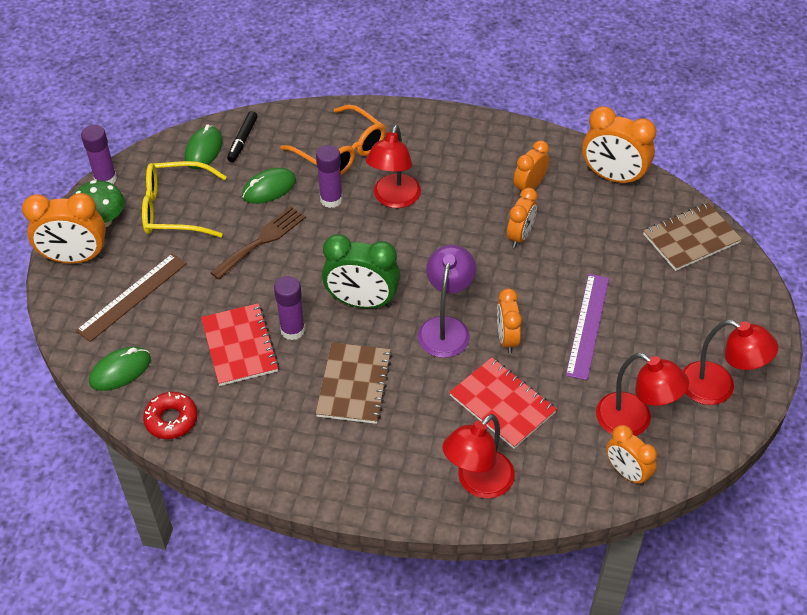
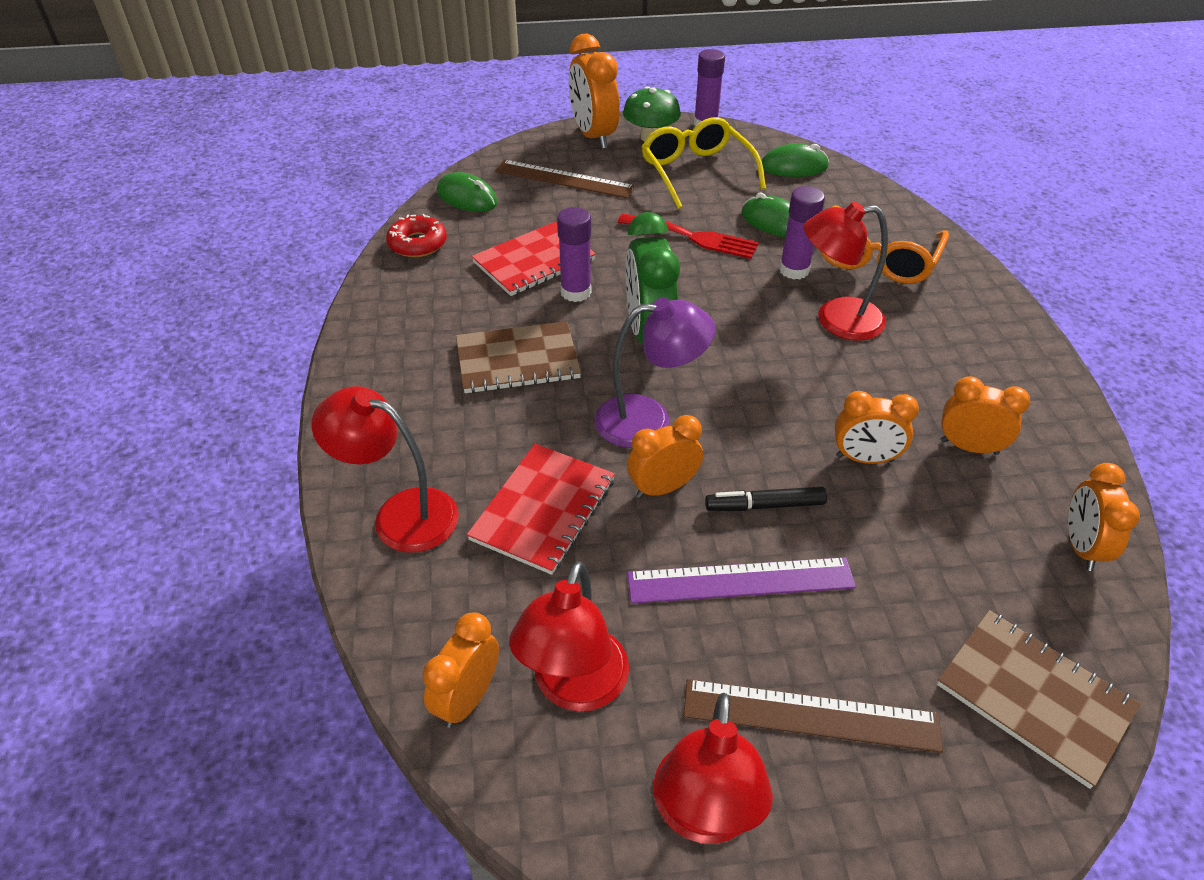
camera: 70 degrees right, 5 degrees down
(243, 140) = (831, 186): black marker -> black marker (765, 506)
(262, 240) = (693, 237): brown fork -> red fork
(613, 177) = (1080, 547): orange clock -> orange clock, size x0.63
(677, 326) = (810, 715): none -> brown ruler

